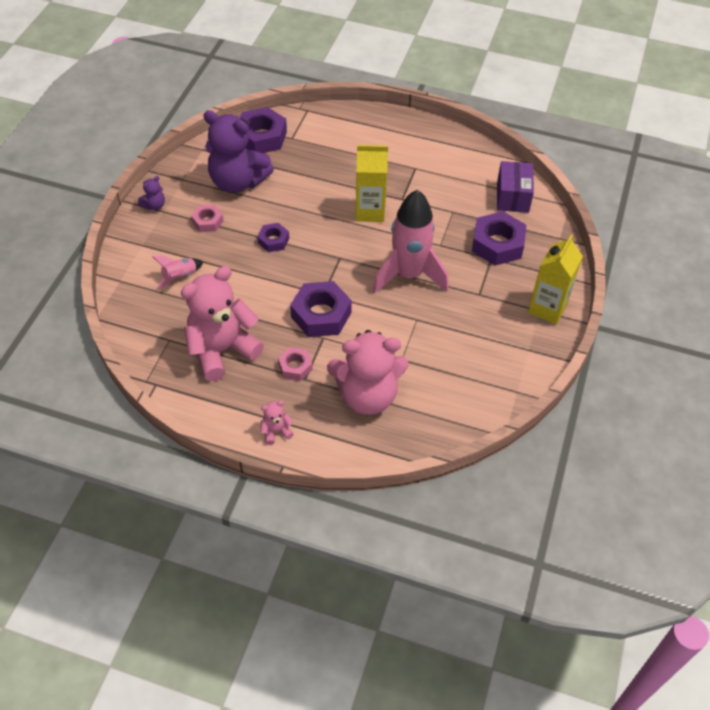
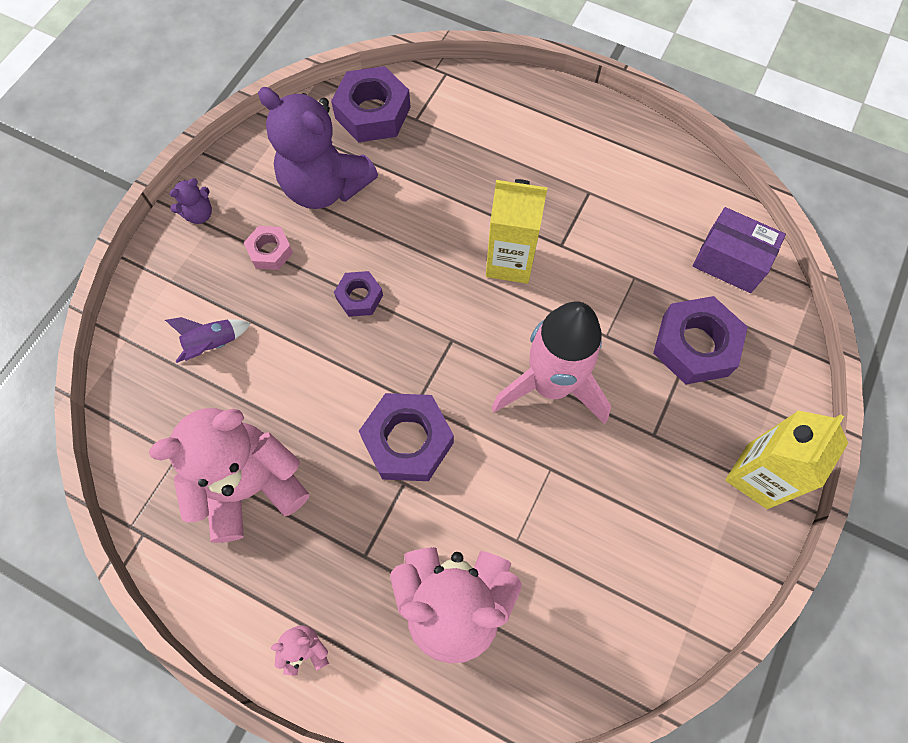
camera: 10 degrees right, 15 degrees up
(180, 277) = (213, 344): pink rocket -> purple rocket
(295, 367) = (353, 532): pink nut -> none
(512, 197) = (729, 261): purple box -> purple box turned 75 degrees counterclockwise

